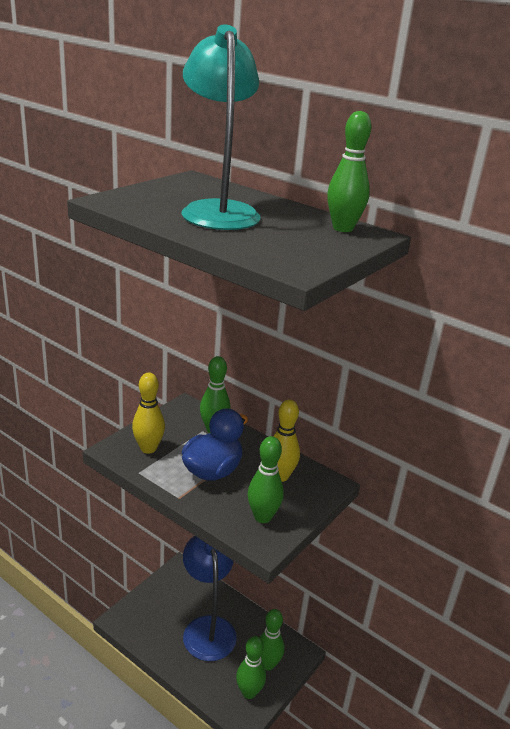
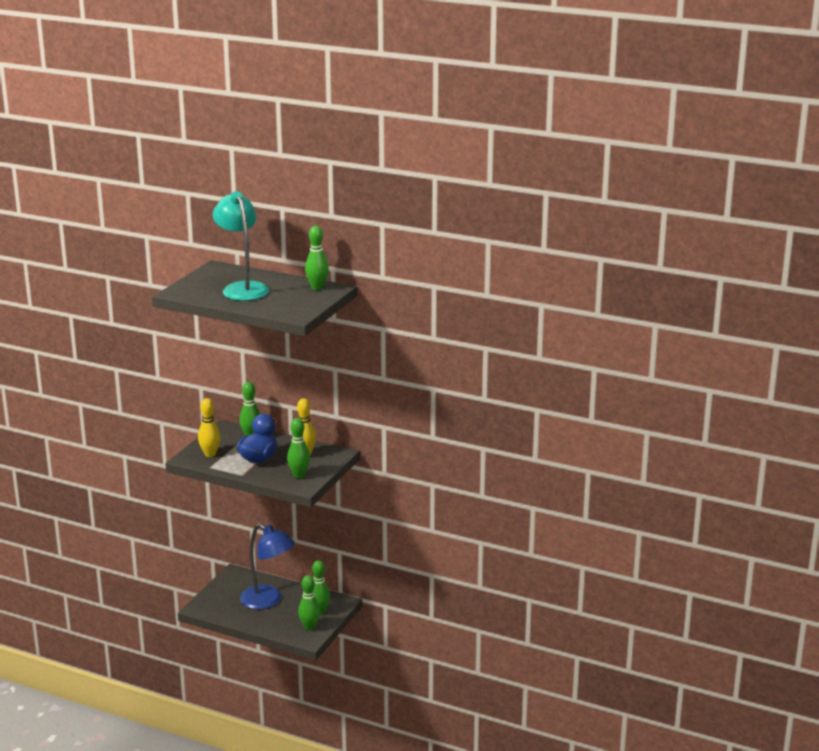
camera: 10 degrees left, 5 degrees down
(207, 628) = (268, 601): blue lamp -> blue lamp turned 150 degrees clockwise

